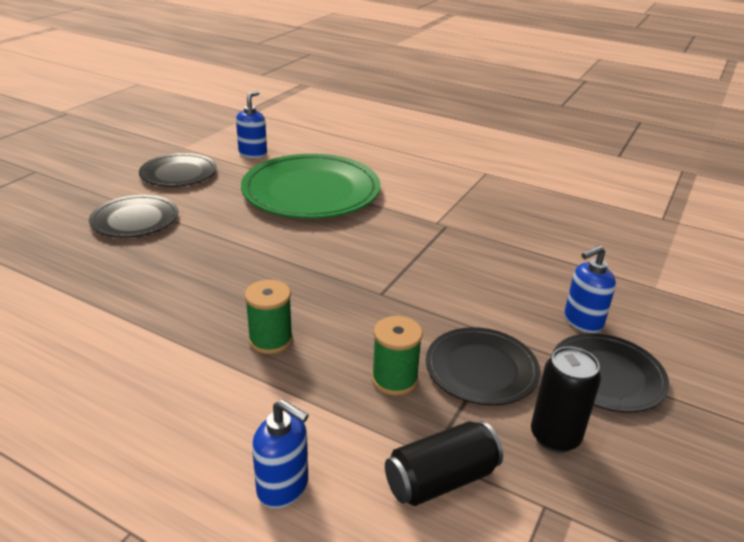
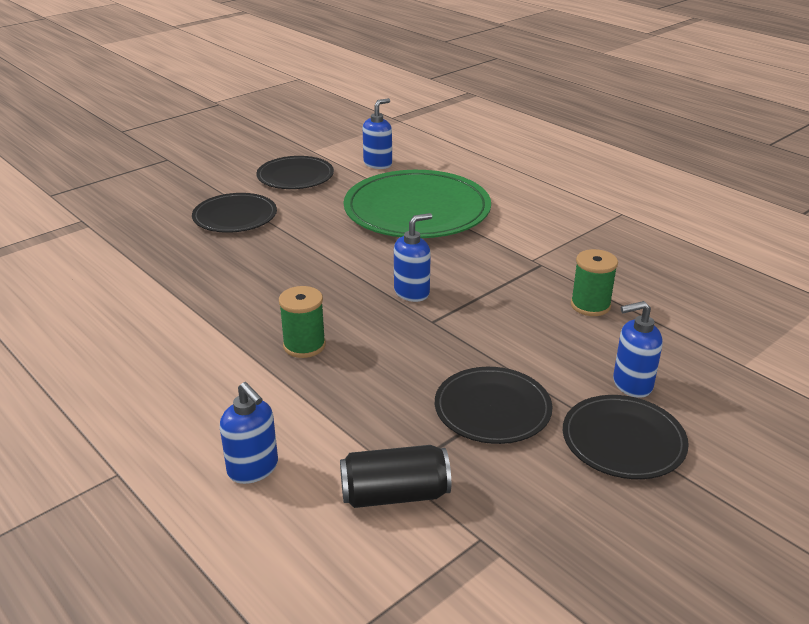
camera: 20 degrees right, 0 degrees up
(347, 269) = (412, 292): none -> blue soap dispenser
(394, 379) = (401, 401): green spool -> green spool (590, 305)
(555, 437) = (529, 483): black can -> none

